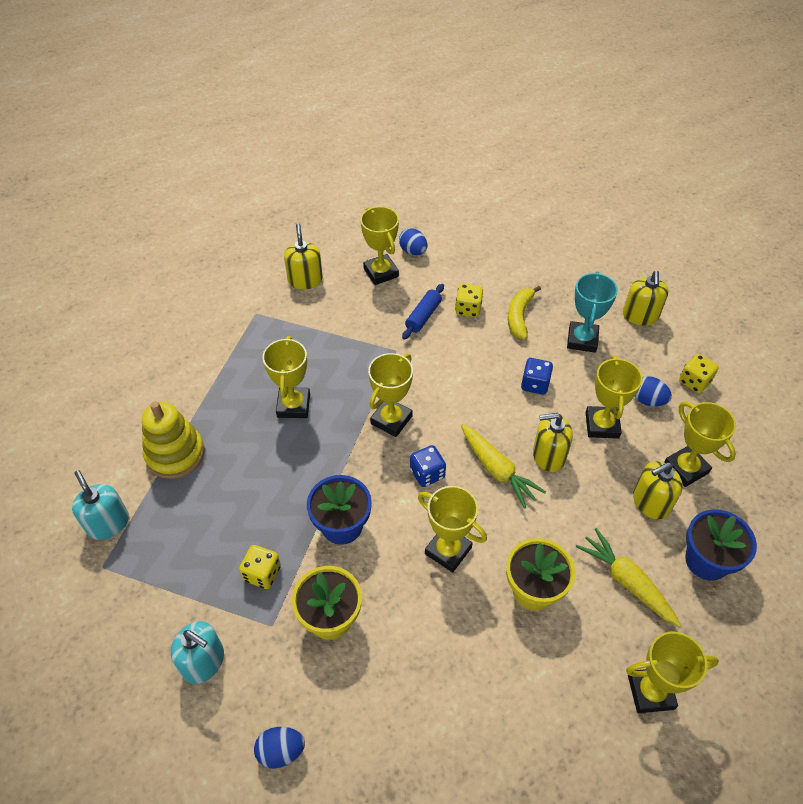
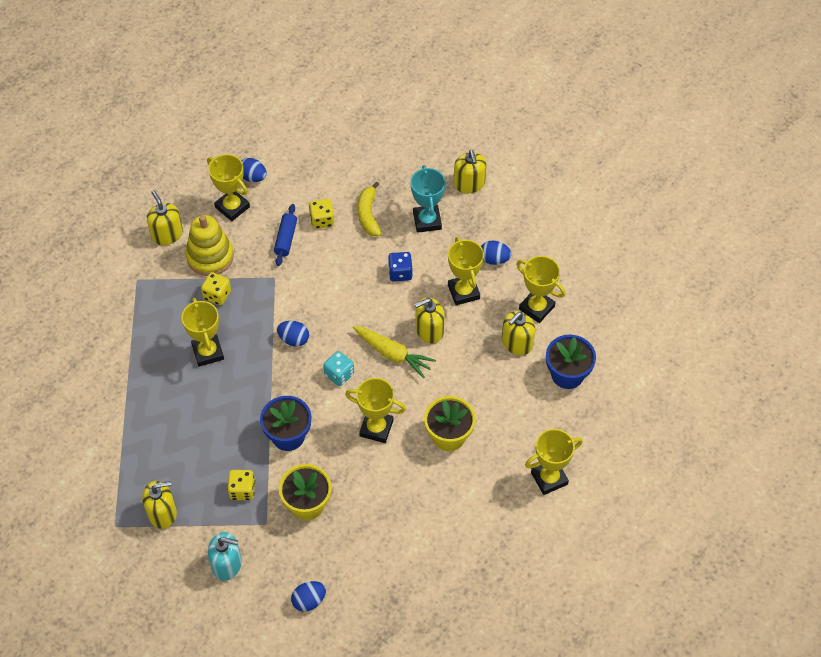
camera: 20 degrees left, 5 degrees up
(108, 523) = (102, 493): turquoise soap dispenser -> none
(161, 569) = (162, 513): none -> yellow soap dispenser
(175, 454) = (128, 423): yellow stacking toy -> yellow stacking toy (210, 257)
(391, 420) = (294, 339): yellow trophy -> blue egg
(427, 473) = (339, 374): blue dice -> turquoise dice
(626, 582) = (514, 408): yellow carrot -> none
(694, 382) = (527, 232): yellow dice -> yellow dice (217, 295)

